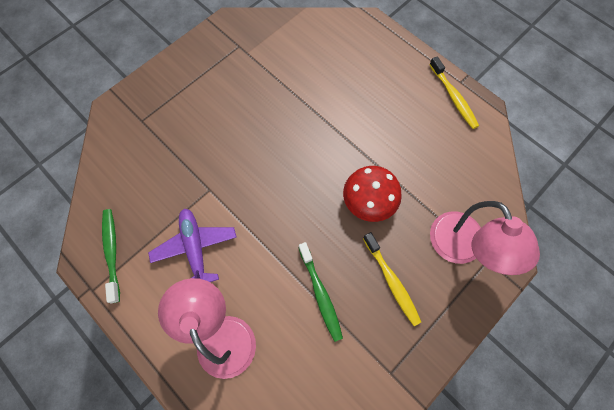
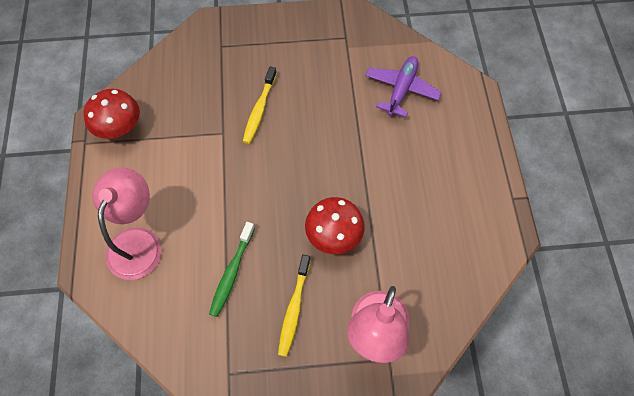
camera: 40 degrees right, 5 degrees down
(112, 252) = (119, 127): green toothbrush -> red mushroom
(195, 248) = (175, 168): purple plane -> purple plane (401, 90)
(453, 97) = (492, 206): yellow toothbrush -> yellow toothbrush (259, 110)

